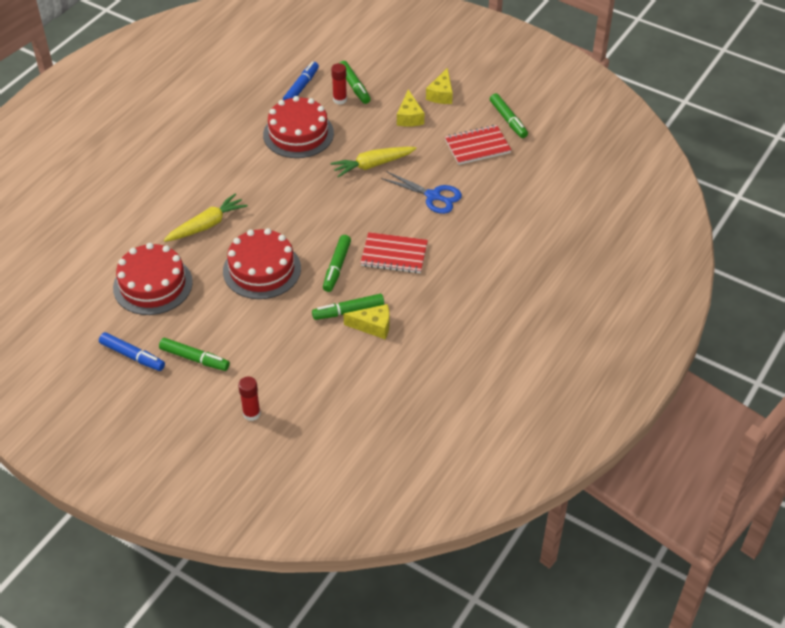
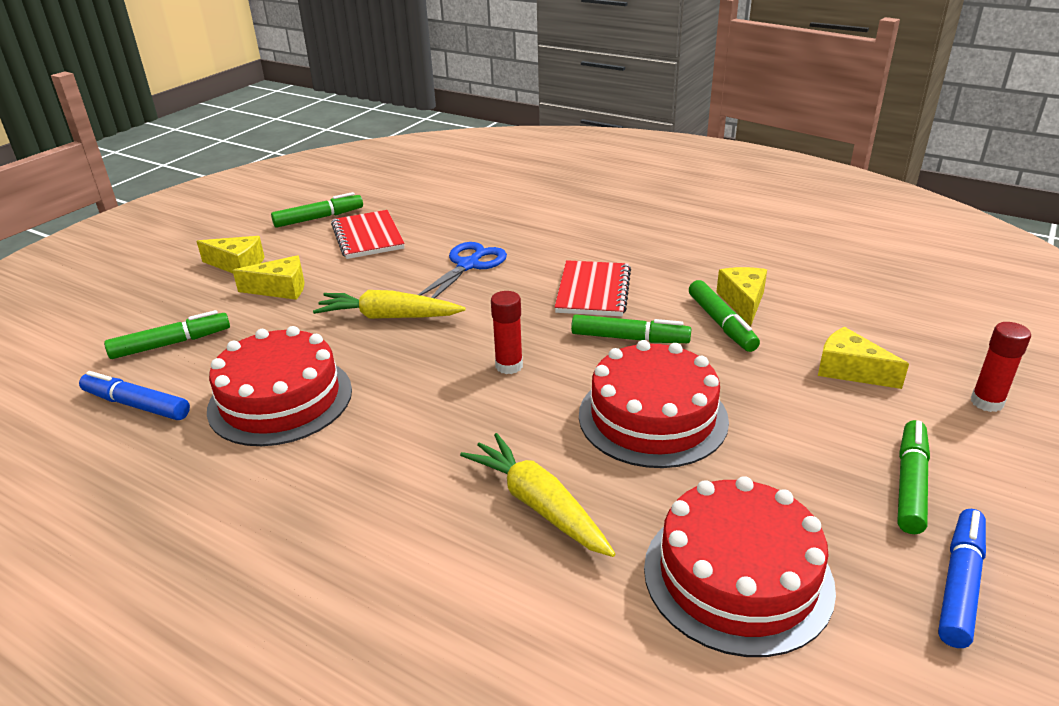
camera: 90 degrees left, 15 degrees down
(291, 361) = (850, 370): none -> yellow cheese
(340, 100) = (201, 357): red glue stick -> red glue stick (509, 366)
(372, 165) = (389, 317): yellow carrot -> yellow carrot turned 120 degrees clockwise

